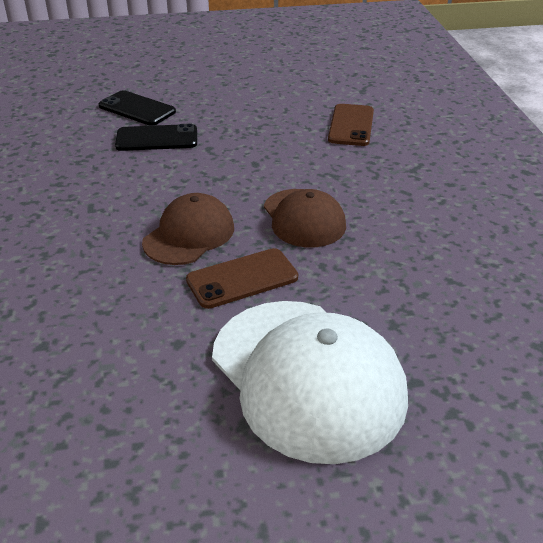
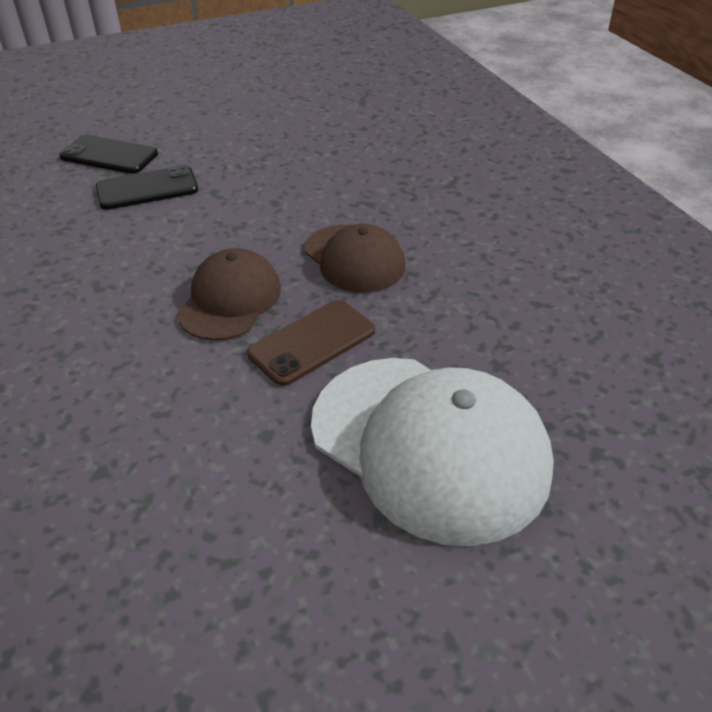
camera: 15 degrees left, 5 degrees up
(351, 125) = (365, 143): brown phone -> none

